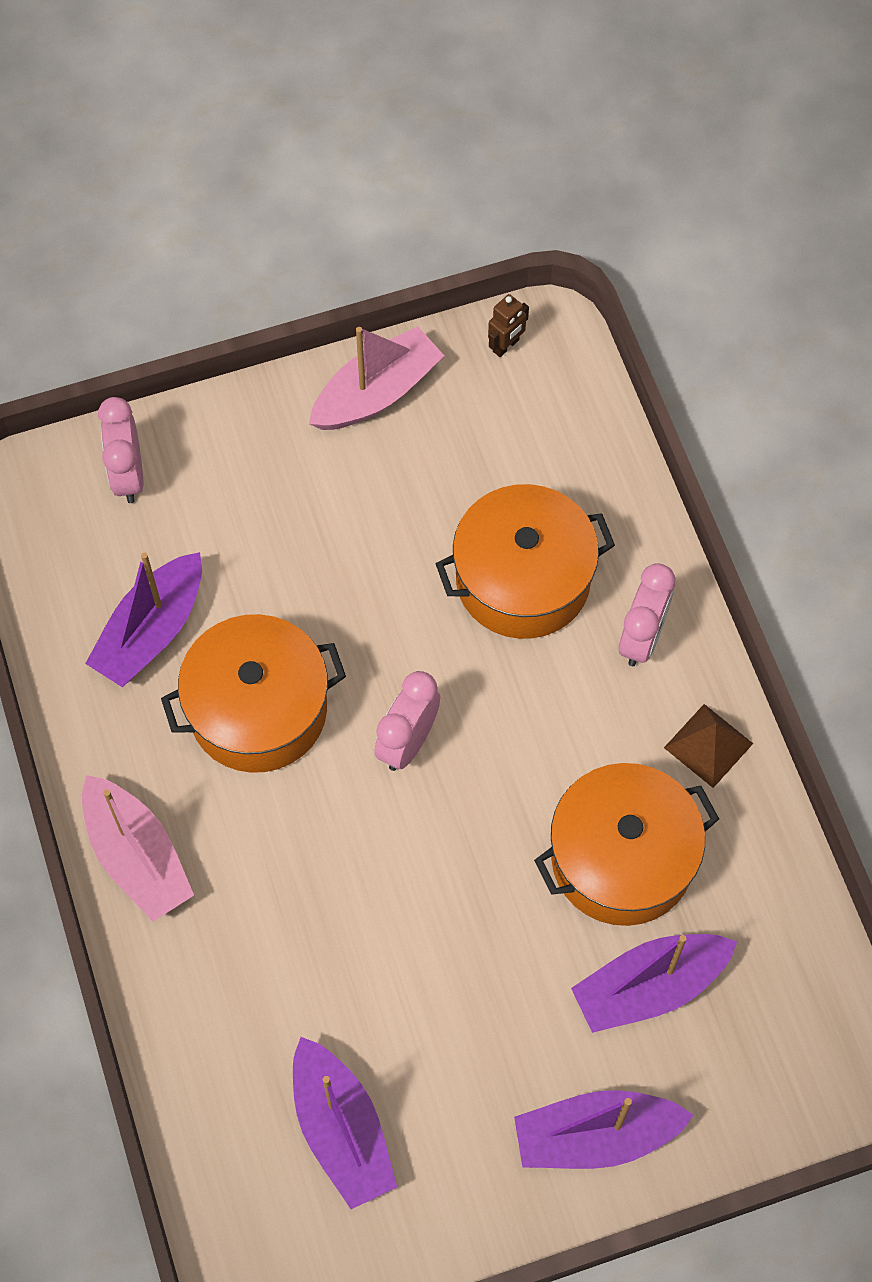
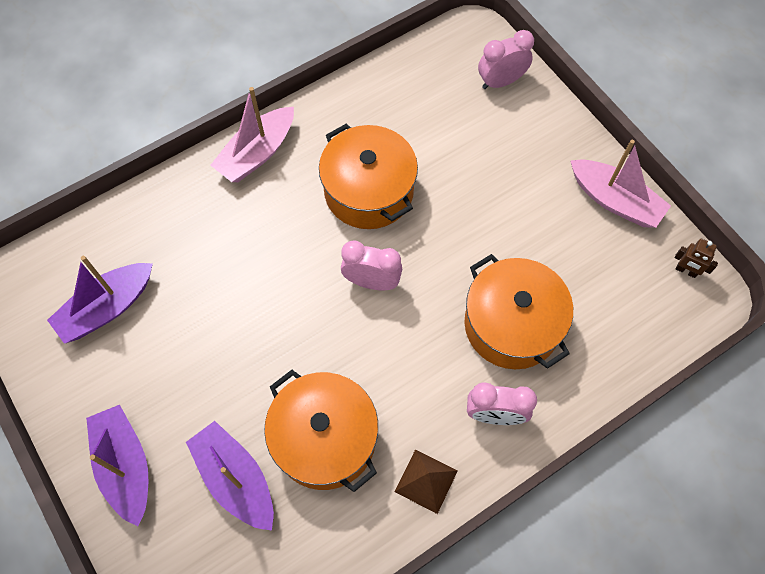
camera: 75 degrees right, 0 degrees up
(151, 631) = (403, 121): purple boat -> none

